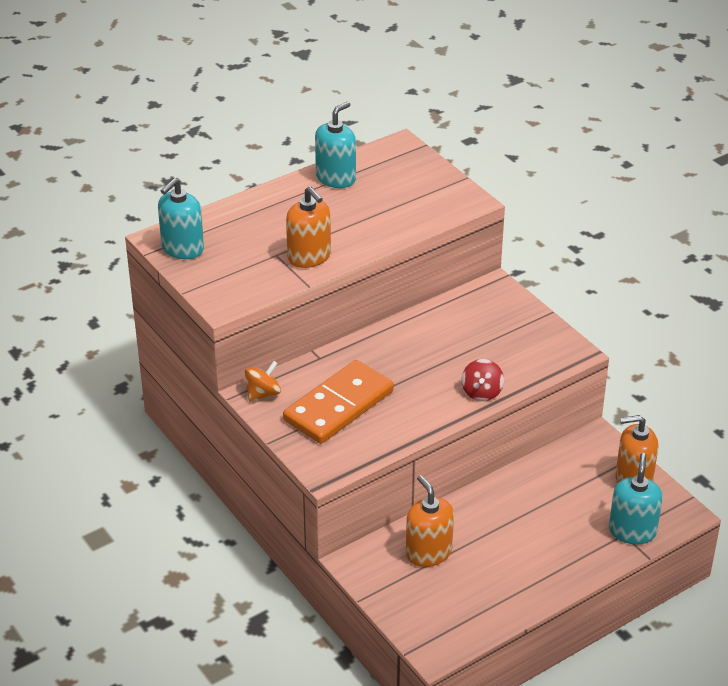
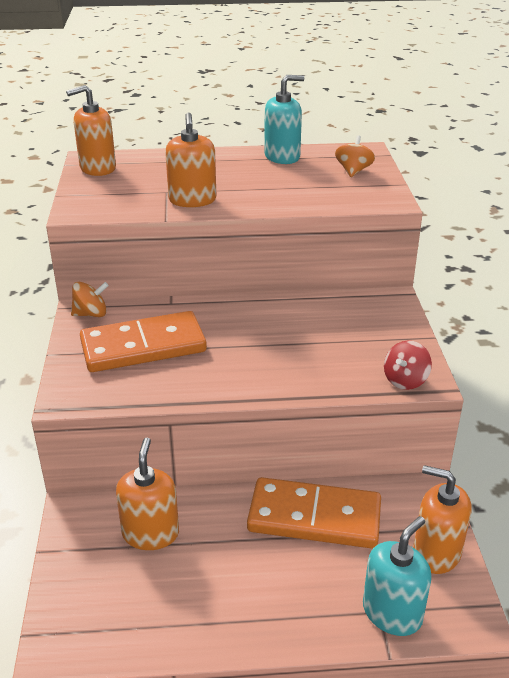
camera: 30 degrees right, 5 degrees down
(182, 248) = (97, 168): turquoise soap dispenser -> orange soap dispenser
(413, 176) = (353, 171): none -> orange spinning top
(481, 392) = (292, 383): red spinning top -> red spinning top (405, 380)
(534, 491) = (314, 517): none -> orange domino

